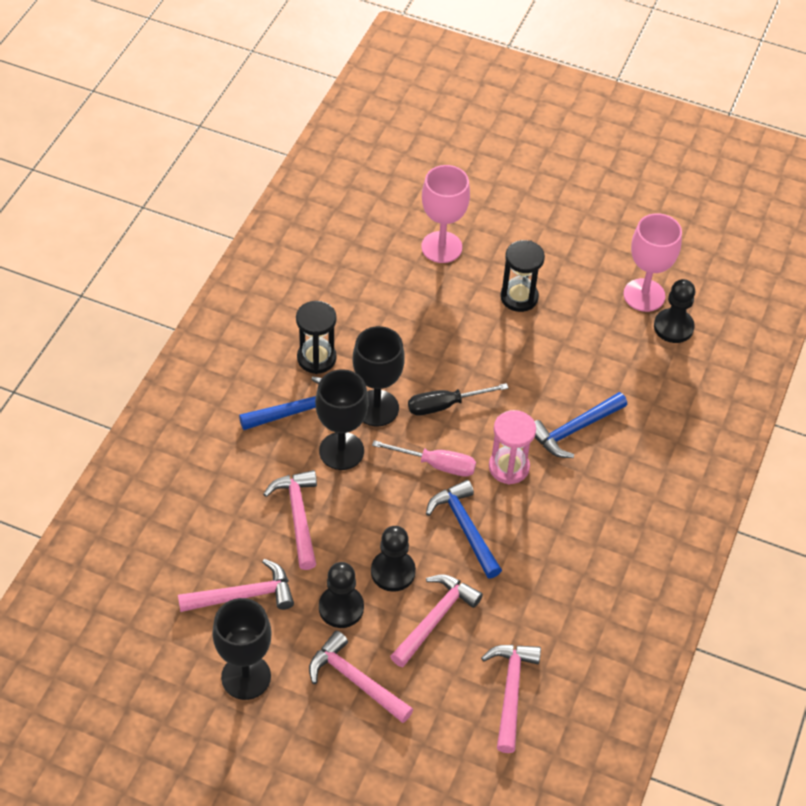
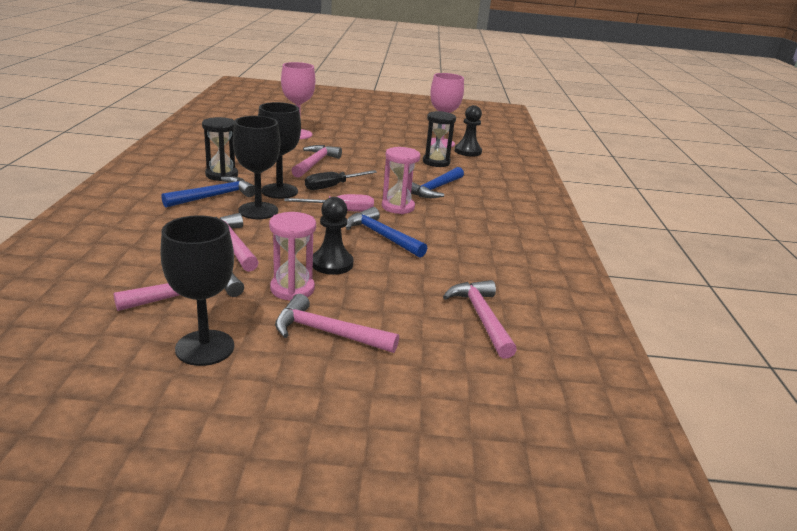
camera: 20 degrees left, 25 degrees down
(341, 608) = (292, 289): black pawn -> pink hourglass
(435, 618) = (385, 284): pink hammer -> pink hammer (315, 163)
(519, 297) = (361, 147): black hourglass -> black hourglass (436, 162)

